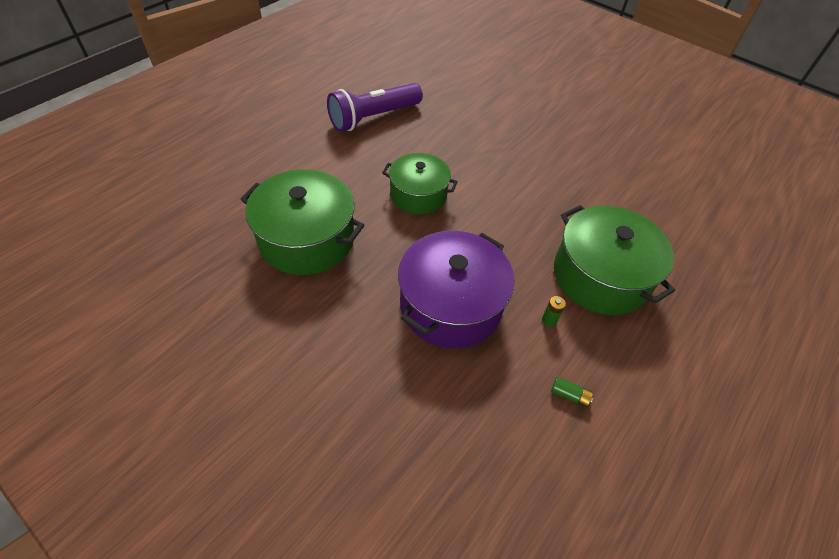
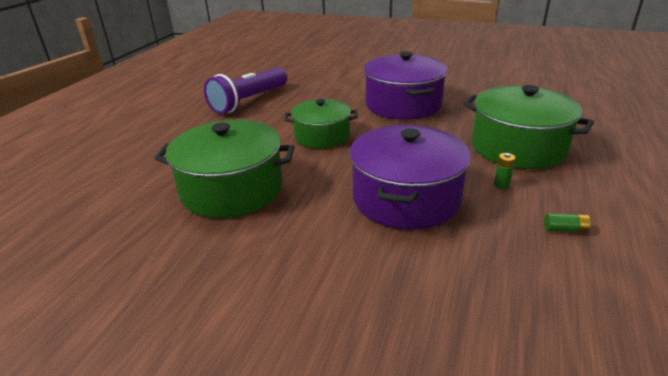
camera: 15 degrees left, 20 degrees down
(524, 173) = (403, 105): none -> purple pot

